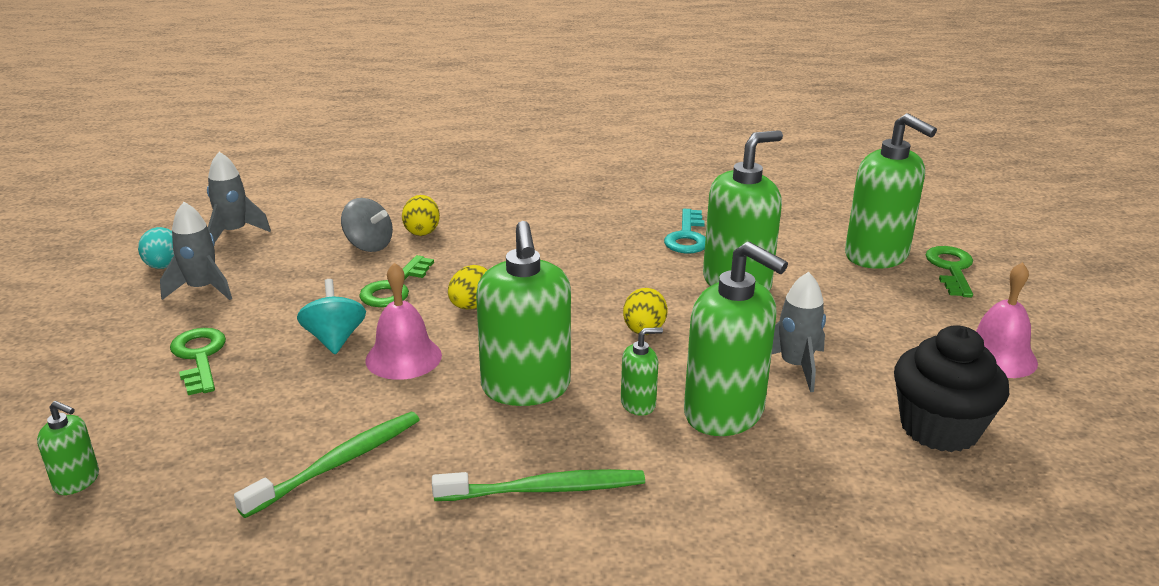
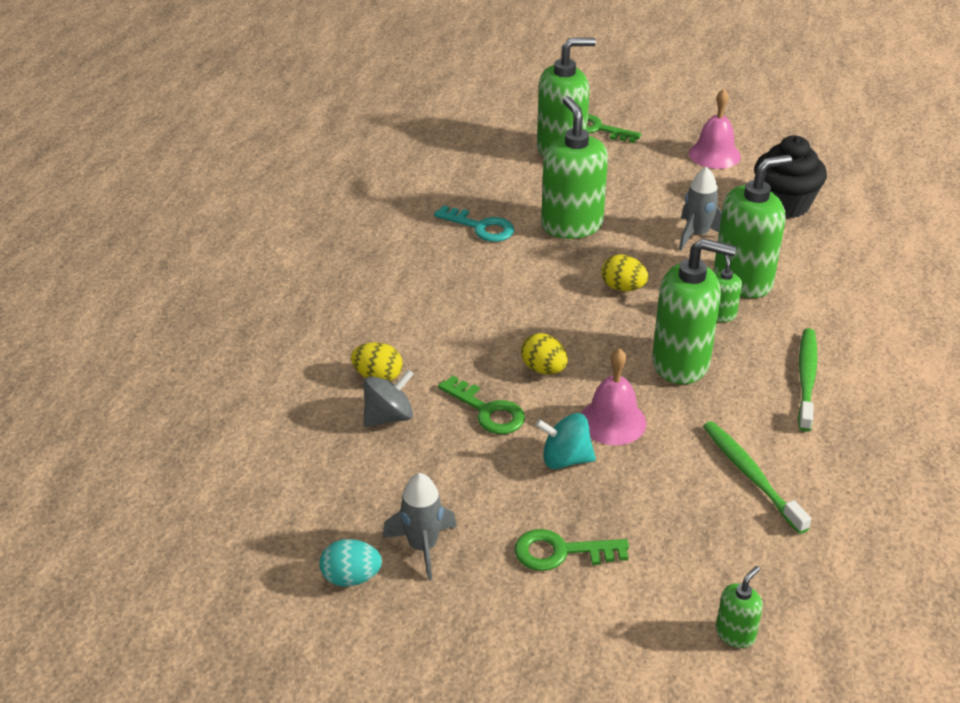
camera: 70 degrees left, 10 degrees up
(234, 233) = (297, 516): grey rocket -> none

